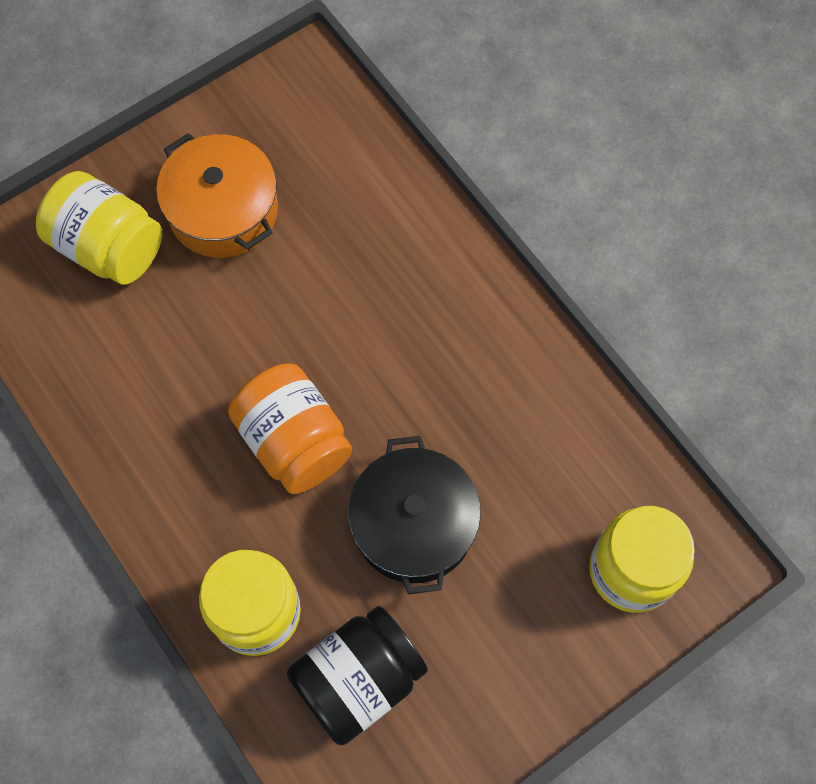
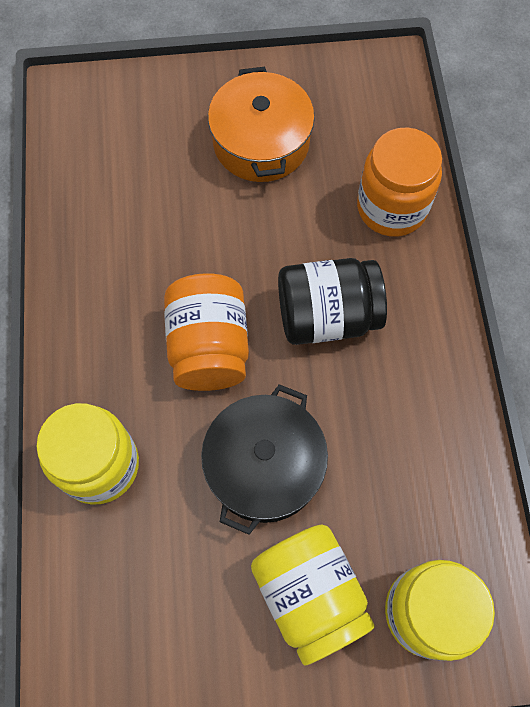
camera: 30 degrees right, 0 degrees up
(109, 247) = (160, 127): yellow jar -> yellow jar (310, 594)
(358, 680) = (145, 568): black jar -> black jar (327, 316)
(391, 212) = (391, 207): none -> orange jar

